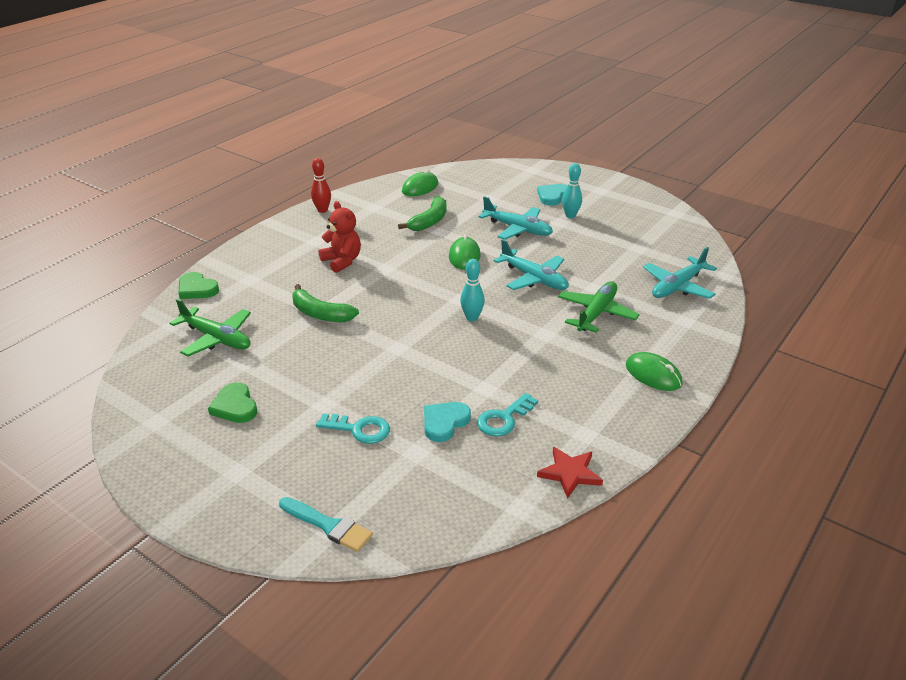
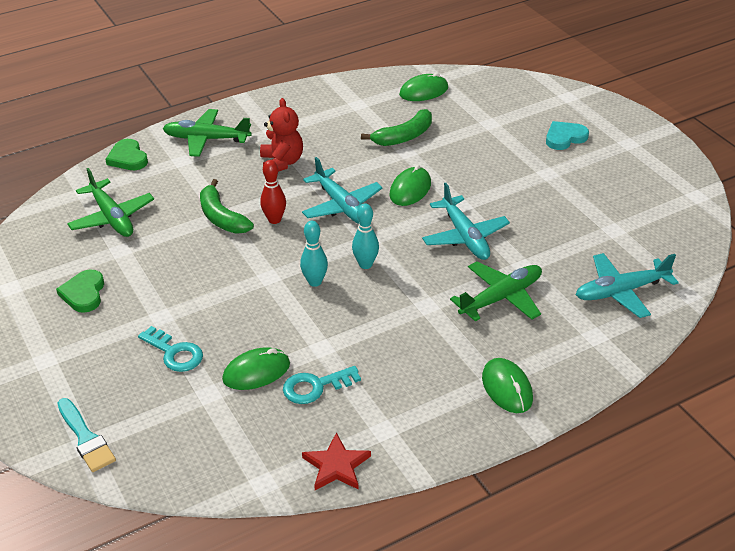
camera: 25 degrees right, 5 degrees up
(261, 259) = (207, 139): none -> green plane
(322, 210) = (303, 96): red bowling pin -> red bowling pin (274, 220)
(444, 422) = (256, 372): turquoise heart -> green mouse
(517, 229) = (492, 170): turquoise plane -> turquoise plane (342, 206)
(570, 215) = (566, 168): turquoise bowling pin -> turquoise bowling pin (315, 282)

